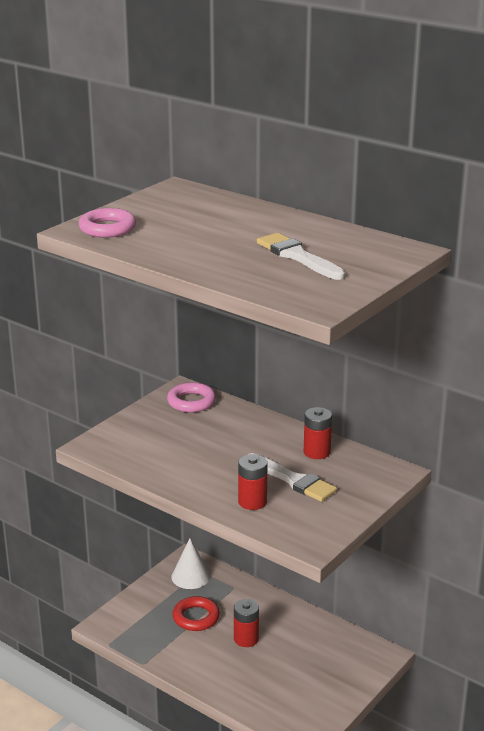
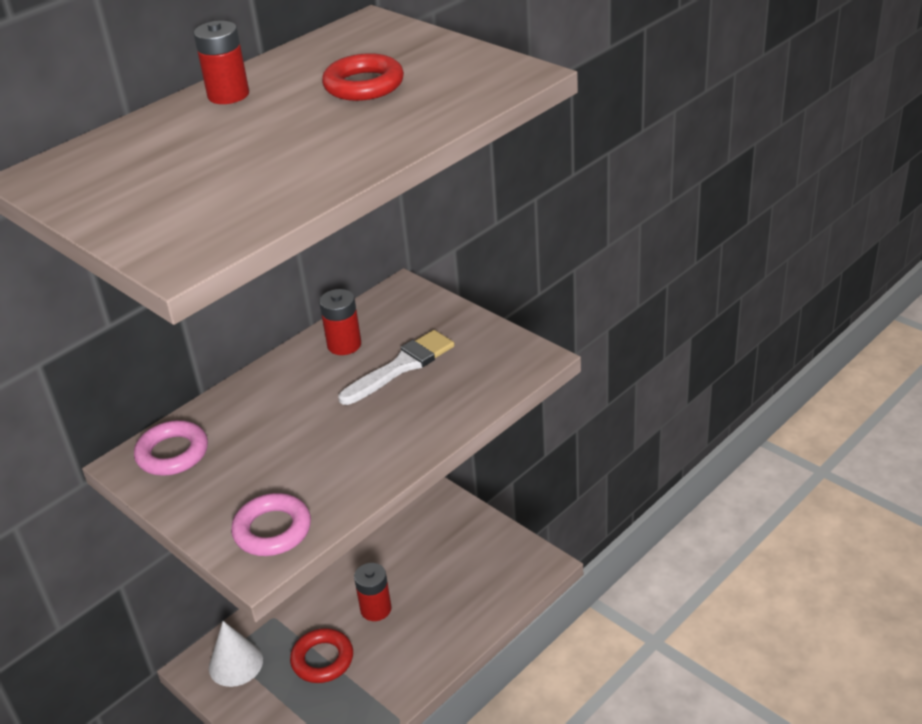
camera: 80 degrees left, 10 degrees up
(107, 228) = (188, 229): pink ring -> pink ring (272, 530)
(252, 502) = (442, 401): red battery -> red battery (228, 95)
(297, 256) = (364, 85): white brush -> red ring

